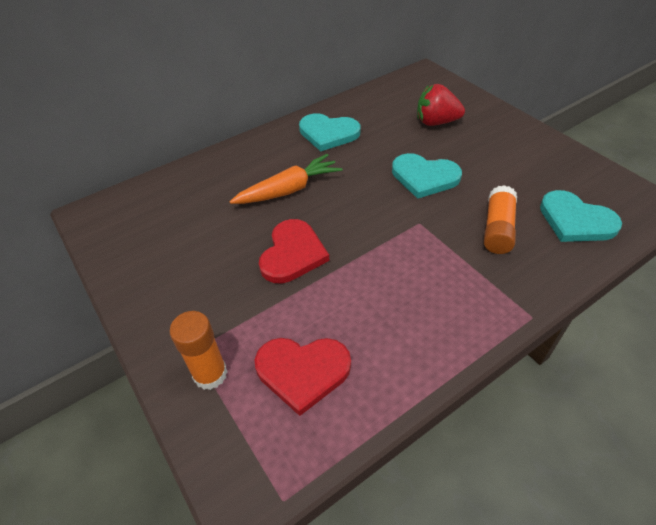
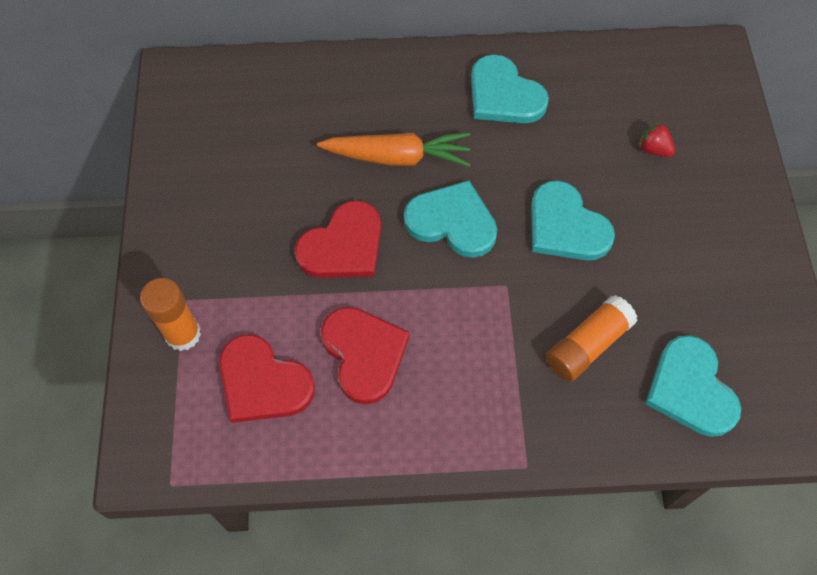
camera: 30 degrees right, 15 degrees up
(354, 206) = (452, 222): none -> turquoise heart
(363, 310) = (364, 354): none -> red heart
(436, 122) = (654, 149): red strawberry -> red strawberry, size x0.53

